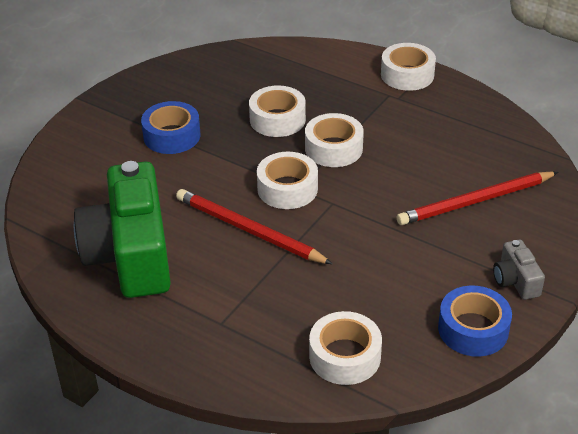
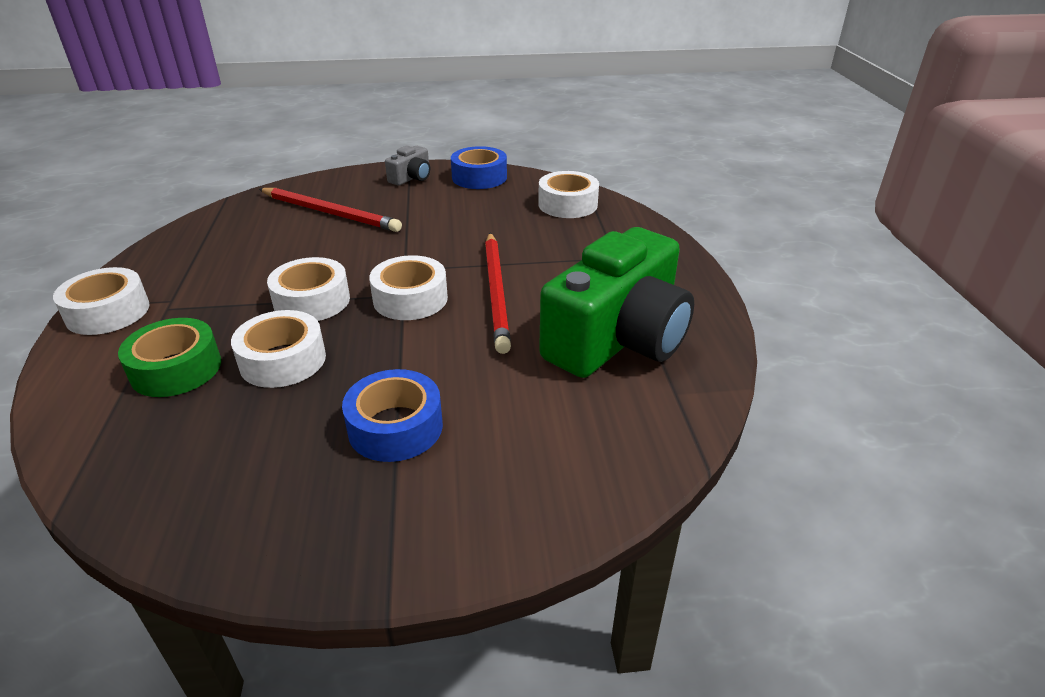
camera: 130 degrees left, 5 degrees down
(312, 85) = (176, 369): none -> green tape

